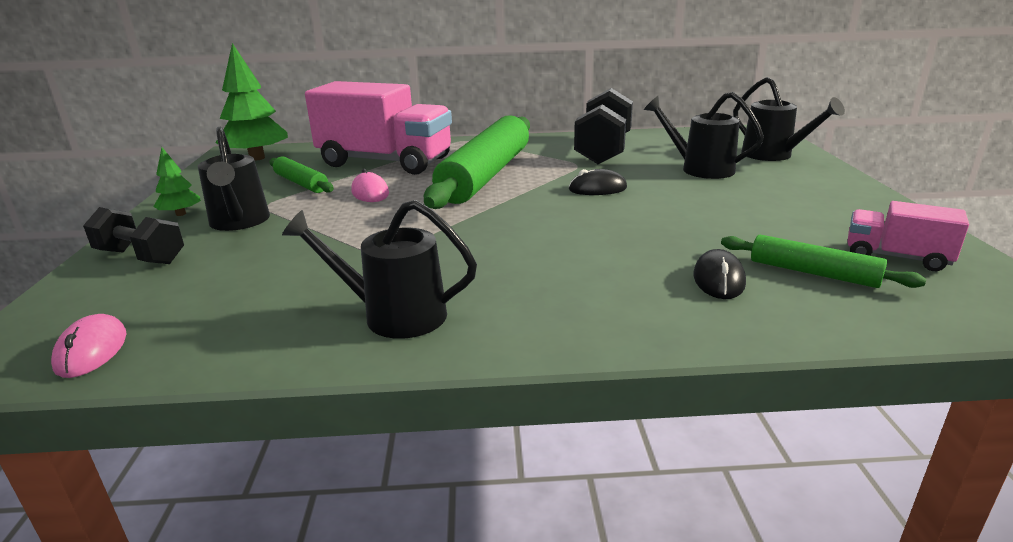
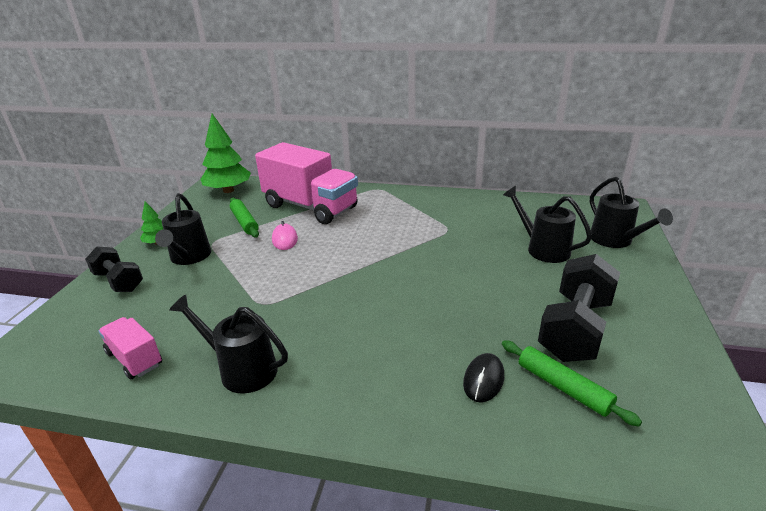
camera: 15 degrees right, 5 degrees up
(91, 351) = (59, 363): pink mouse -> none
(486, 175) = (374, 232): green rolling pin -> none
(597, 189) = (448, 260): black mouse -> none
(603, 150) = (477, 215): black dumbbell -> black dumbbell (575, 329)
(896, 257) = (645, 383): pink truck -> pink truck (135, 359)

